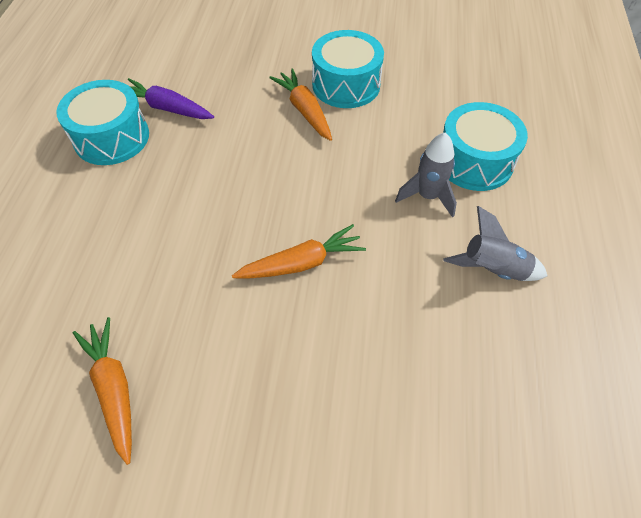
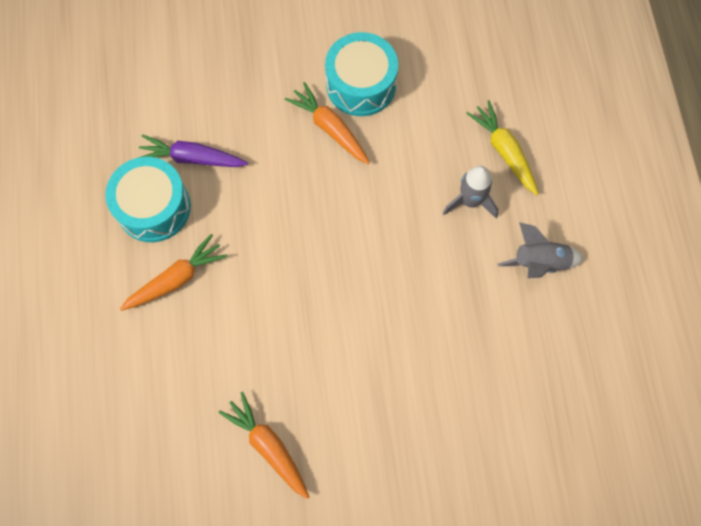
camera: 15 degrees left, 15 degrees up
(302, 263) = (379, 297): orange carrot -> orange carrot (176, 279)
(474, 161) = (504, 151): turquoise drum -> yellow carrot

